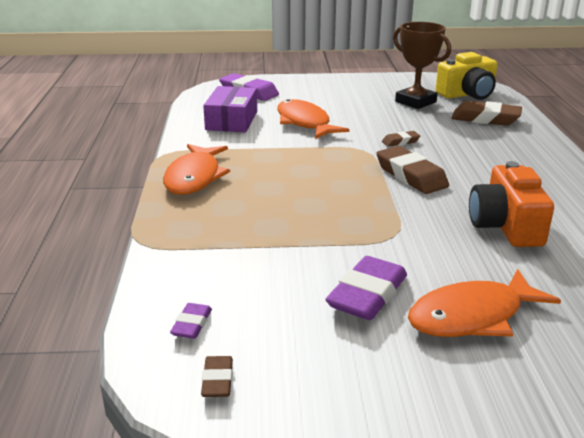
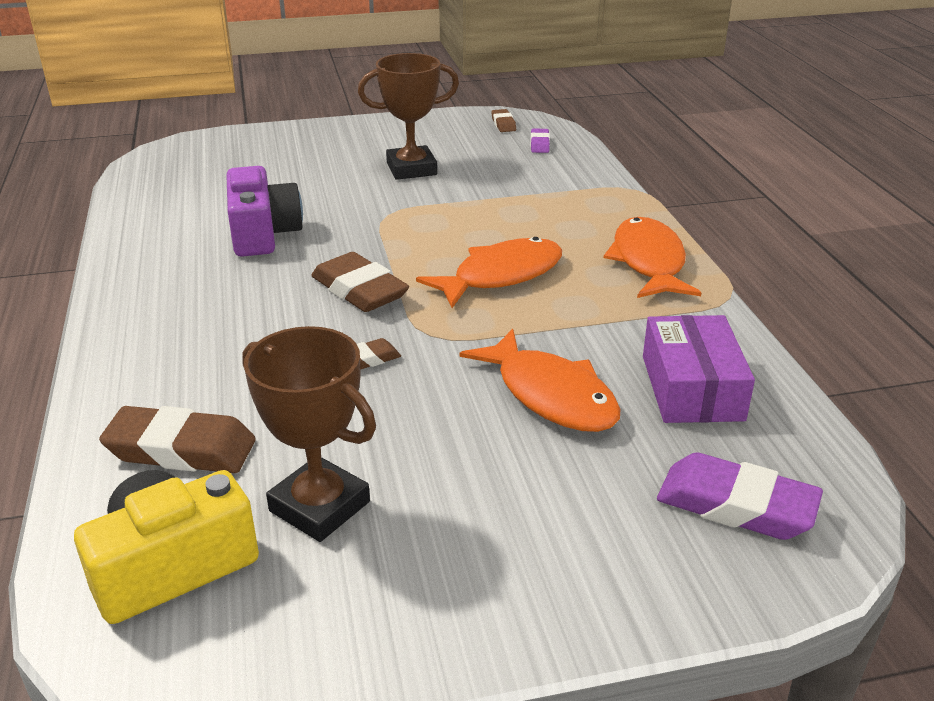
camera: 170 degrees right, 5 degrees up
(367, 295) = (411, 169): purple eraser -> brown trophy
(472, 316) = (329, 163): orange fish -> orange fish (501, 275)
(505, 226) = (263, 233): orange camera -> purple camera

